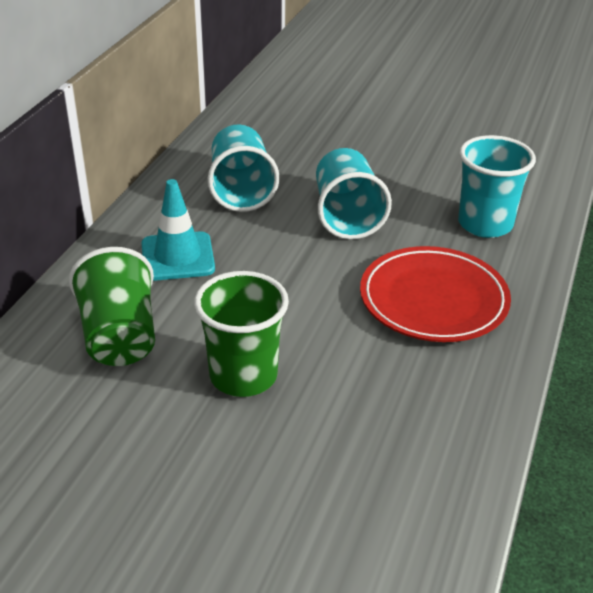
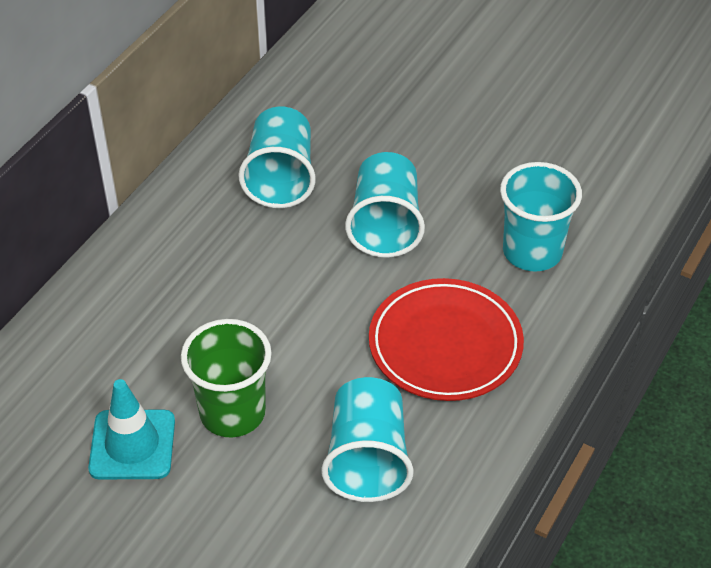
camera: 10 degrees right, 10 degrees up
(119, 336) = (123, 353): green cup -> none
(177, 257) = (197, 261): turquoise traffic cone -> turquoise traffic cone (132, 445)
(391, 402) = (367, 459): none -> turquoise cup

